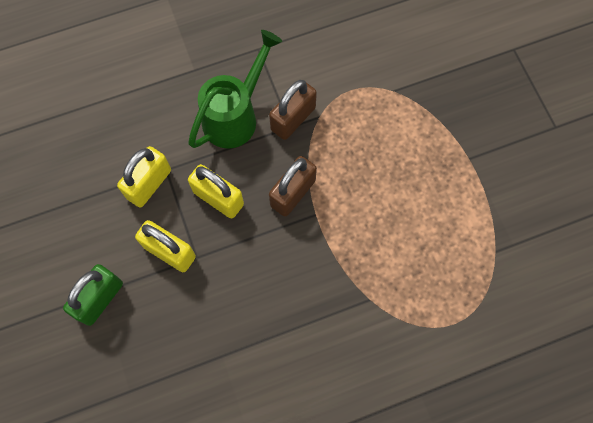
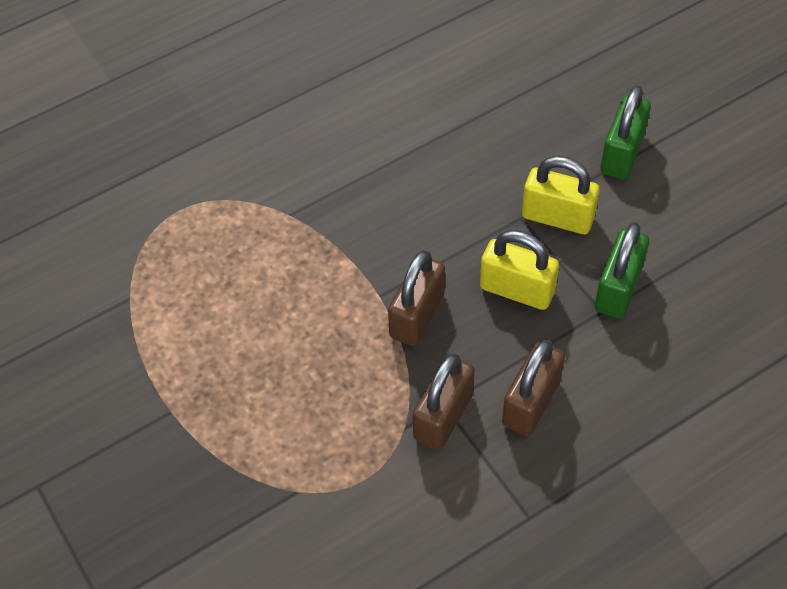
camera: 170 degrees right, 15 degrees down
(149, 184) = (618, 288): yellow padlock -> green padlock
(235, 116) = (531, 403): green watering can -> brown padlock

